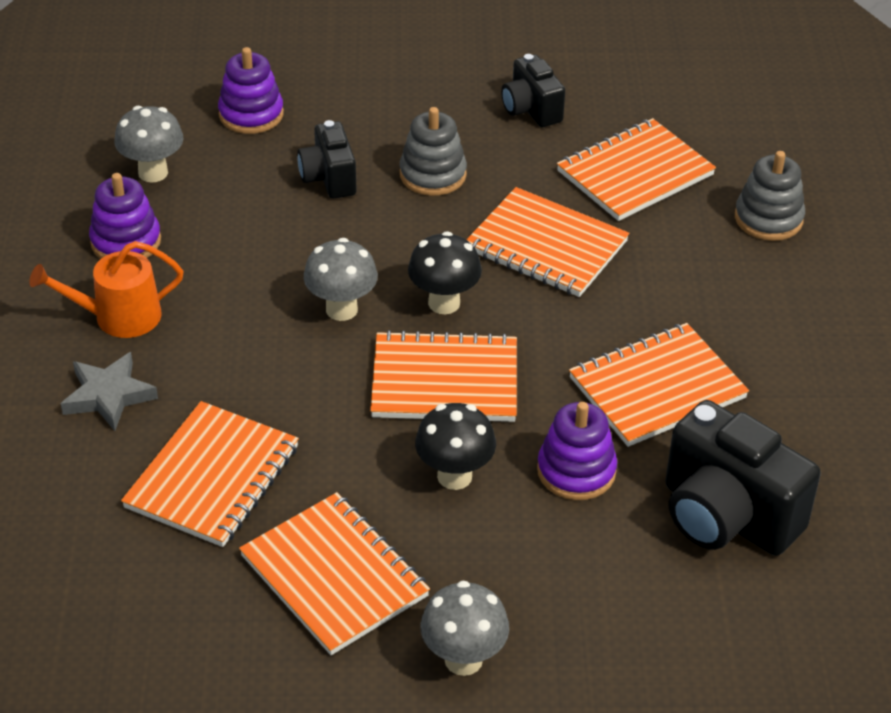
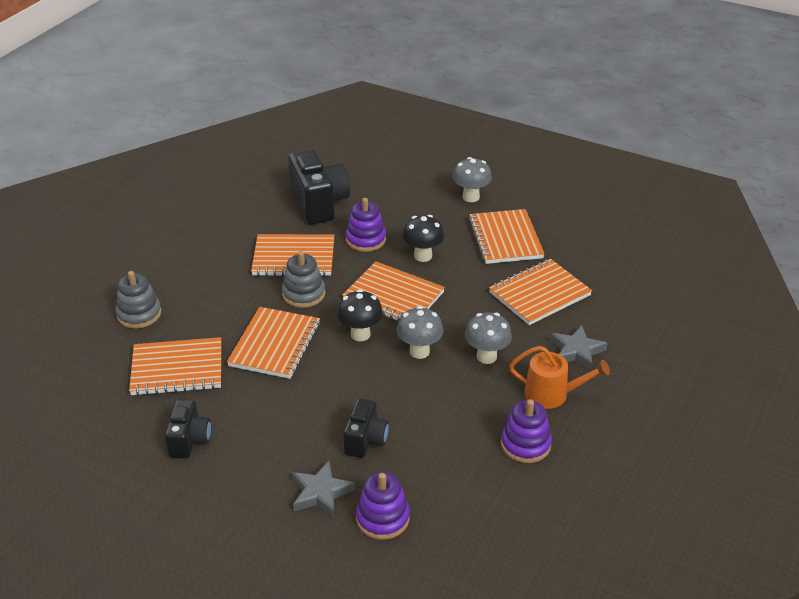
camera: 150 degrees left, 5 degrees down
(153, 172) = (482, 493): grey mushroom -> grey mushroom (486, 356)
(337, 113) = (321, 493): none -> grey star
(433, 175) = (297, 416): grey stacking toy -> grey stacking toy (303, 294)
(546, 246) = (275, 345): orange notebook -> orange notebook turned 45 degrees clockwise

